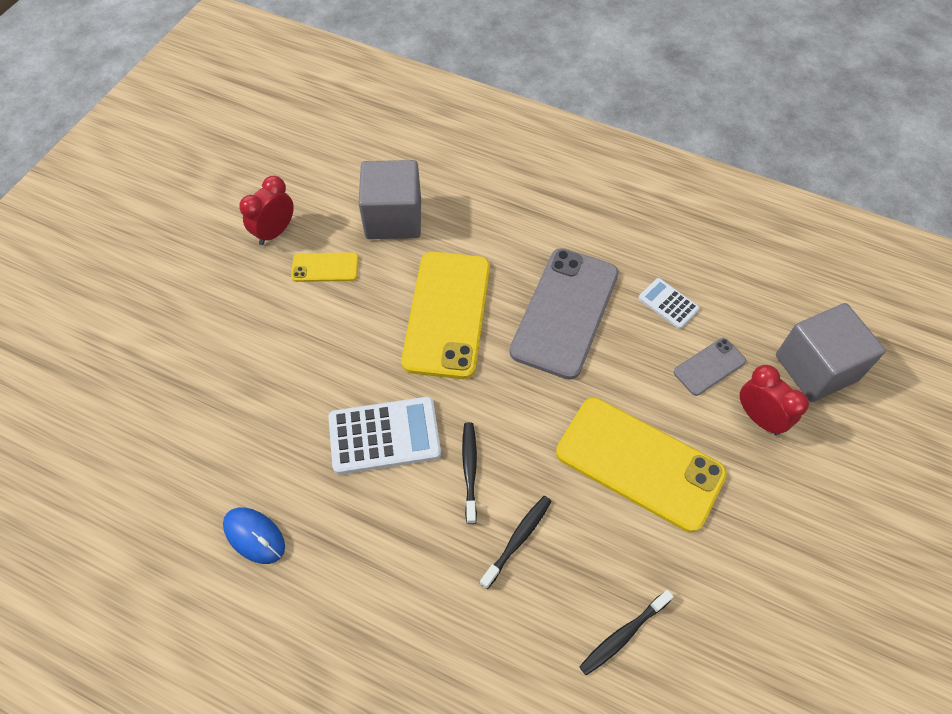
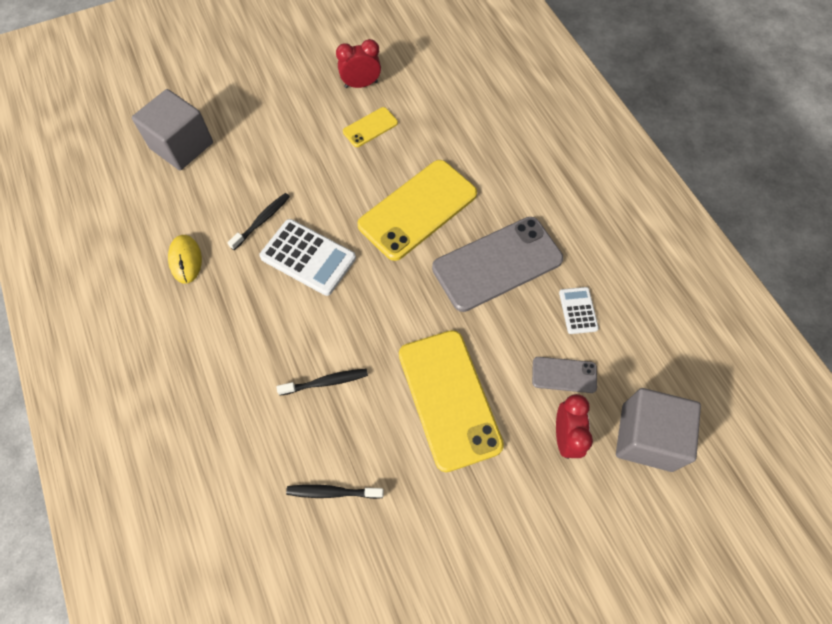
camera: 40 degrees right, 5 degrees up
(254, 536) = (185, 260): blue mouse -> yellow mouse
(325, 267) = (370, 127): yellow phone -> yellow phone turned 75 degrees counterclockwise
(393, 218) = (443, 123): grey cube -> grey cube (181, 146)
(470, 470) = (338, 317): black toothbrush -> black toothbrush (262, 221)

